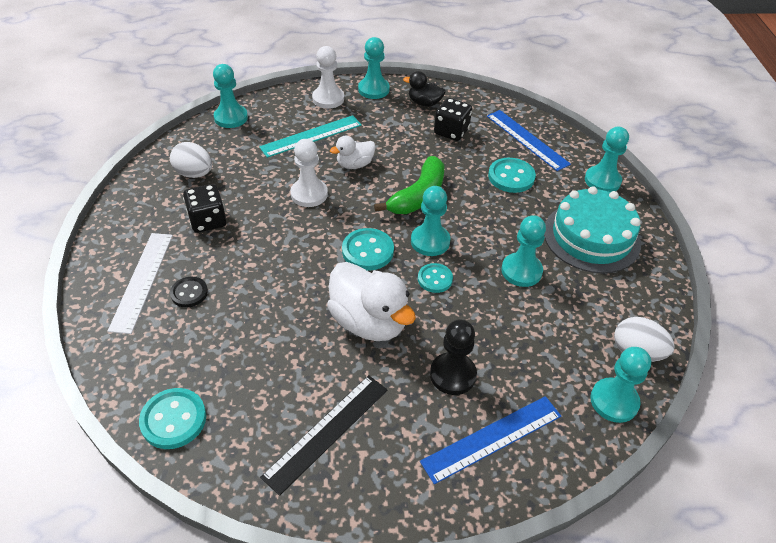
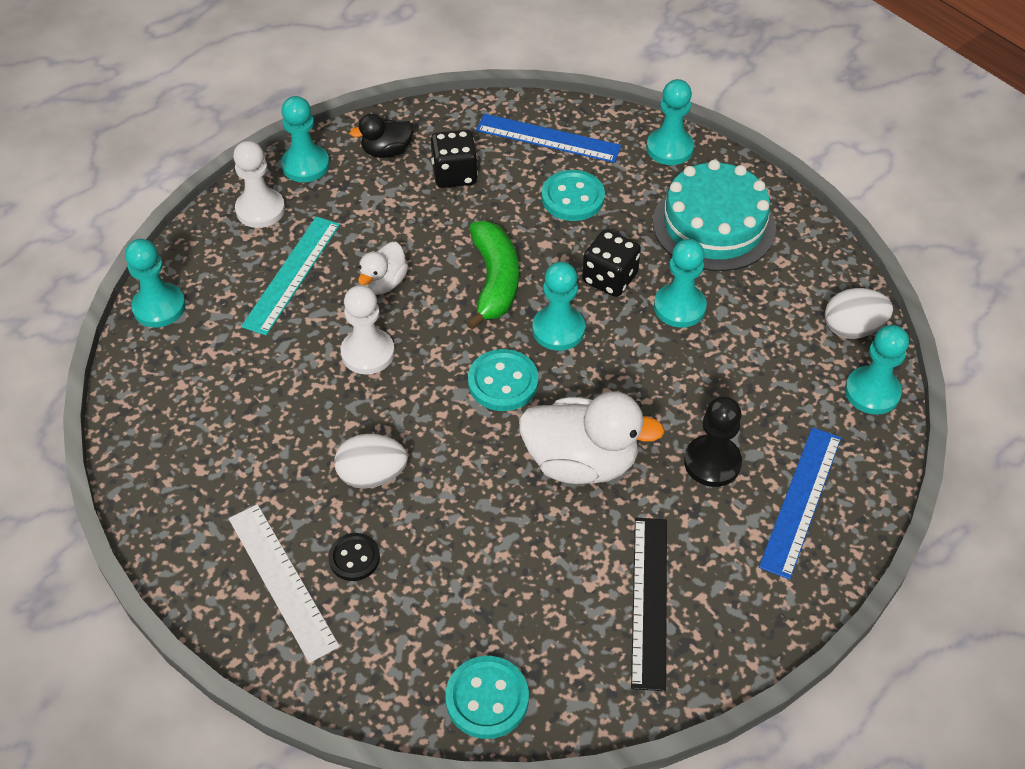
camera: 35 degrees left, 5 degrees up
(194, 174) = (196, 411): white egg -> white egg (372, 475)
(208, 221) = (281, 460): black dice -> black dice (609, 278)
(435, 279) = (603, 370): turquoise button -> none

